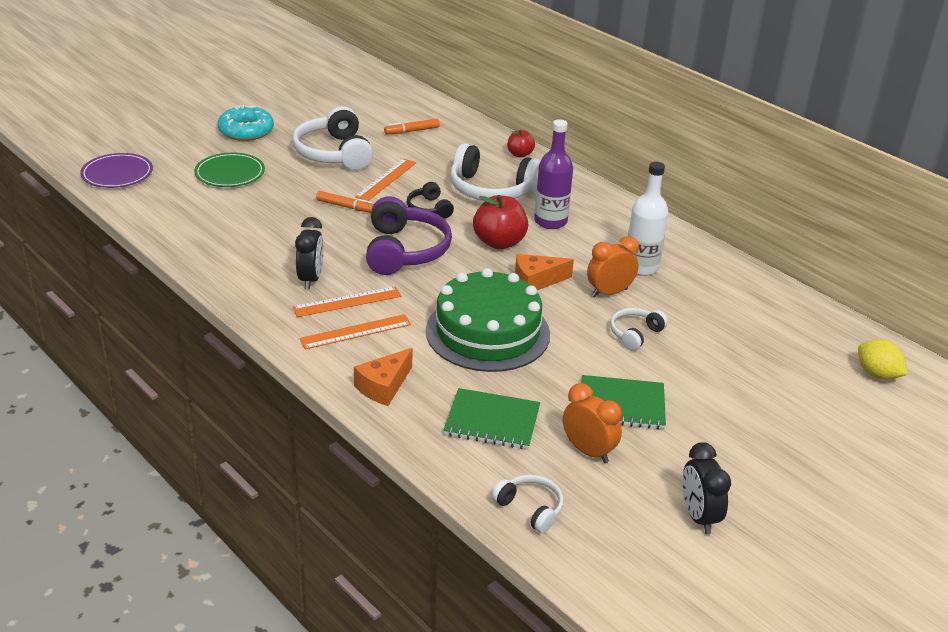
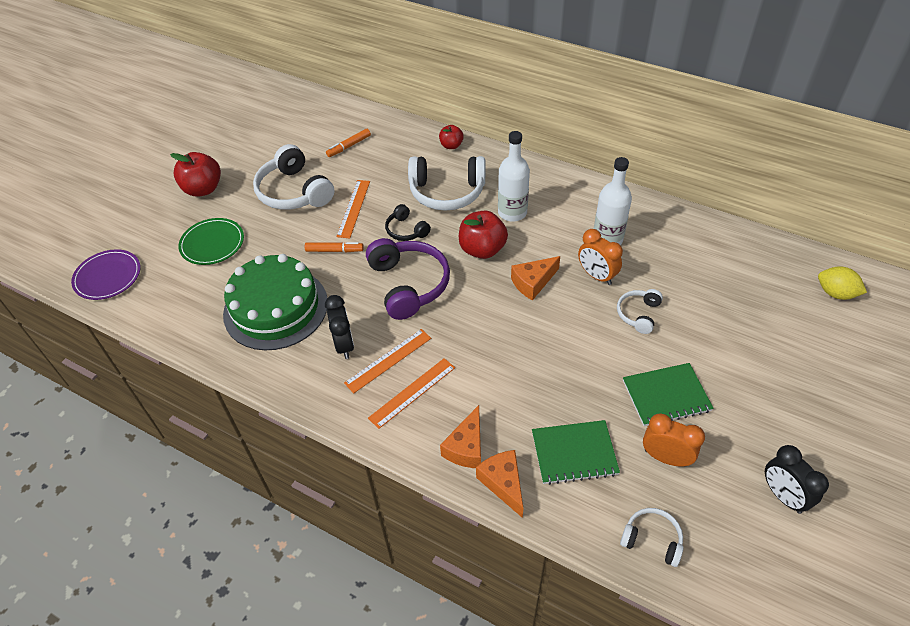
camera: 15 degrees left, 15 degrees up
(246, 131) = (203, 189): turquoise donut -> red apple
(403, 423) = (503, 483): none -> orange cheese
(487, 332) = (522, 354): green cake -> green cake (276, 308)
(550, 221) = (512, 212): purple bottle -> white bottle
(609, 293) = (596, 276): orange clock -> orange clock turned 90 degrees counterclockwise

